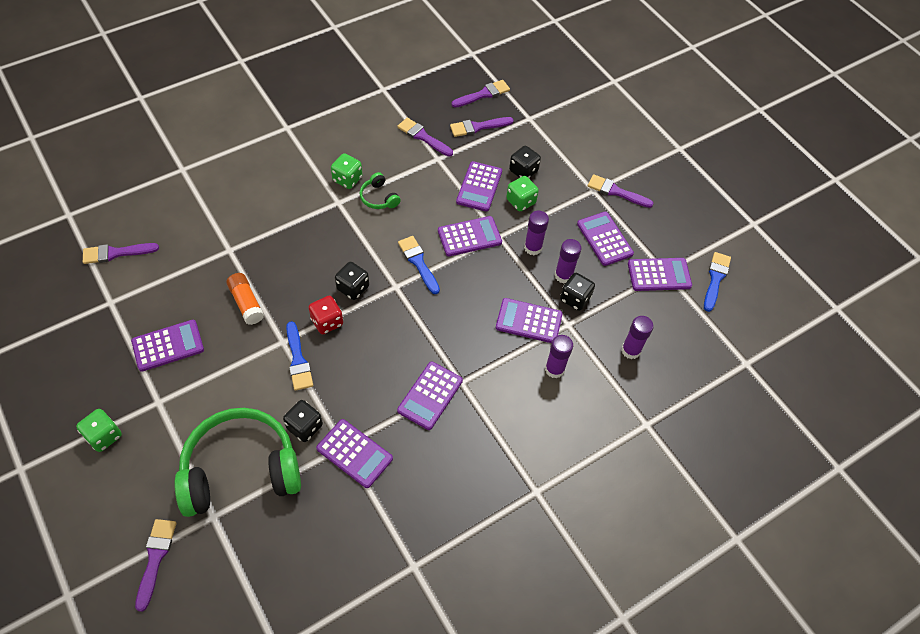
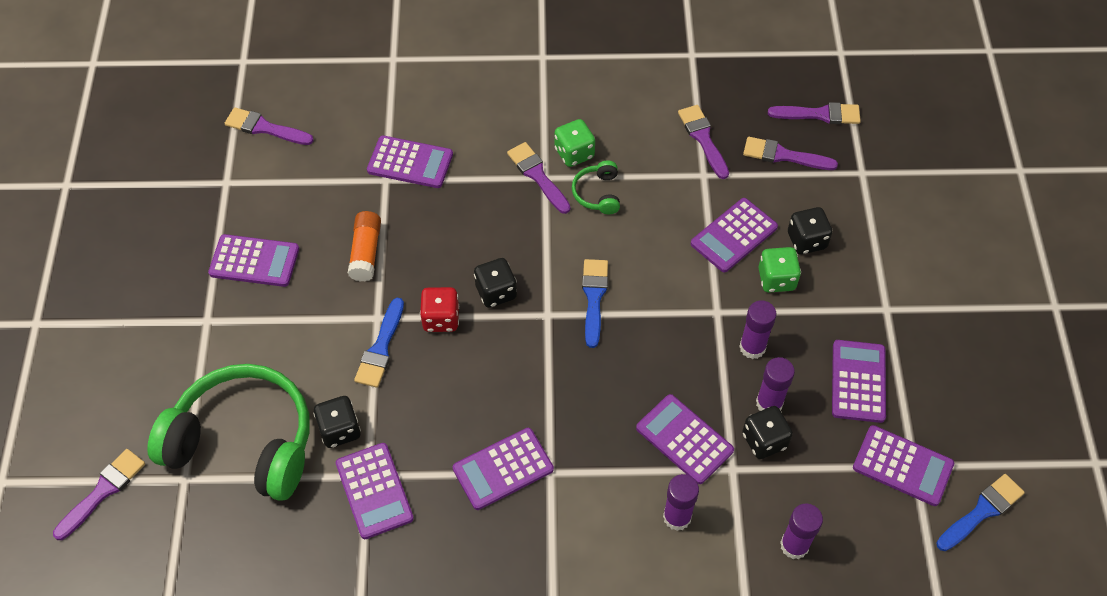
camera: 35 degrees right, 0 degrees up
(104, 436) = (133, 330): green dice -> none
(469, 236) = (679, 294): purple calculator -> purple calculator (410, 162)
(616, 191) = (918, 325): purple brush -> purple brush (537, 175)

